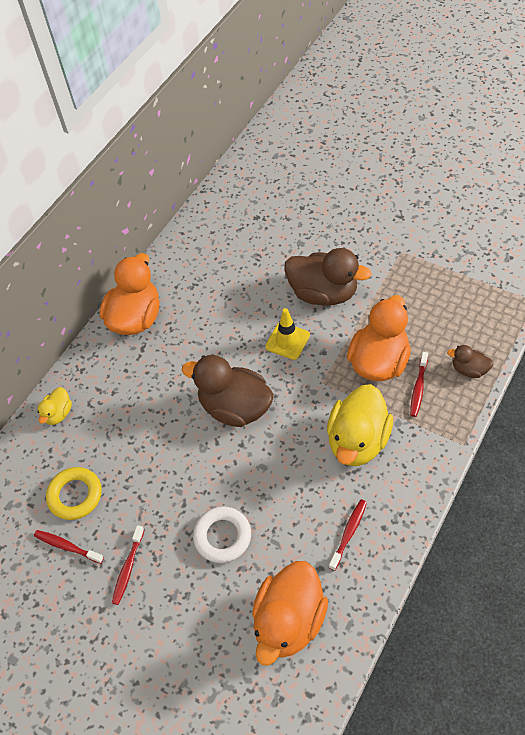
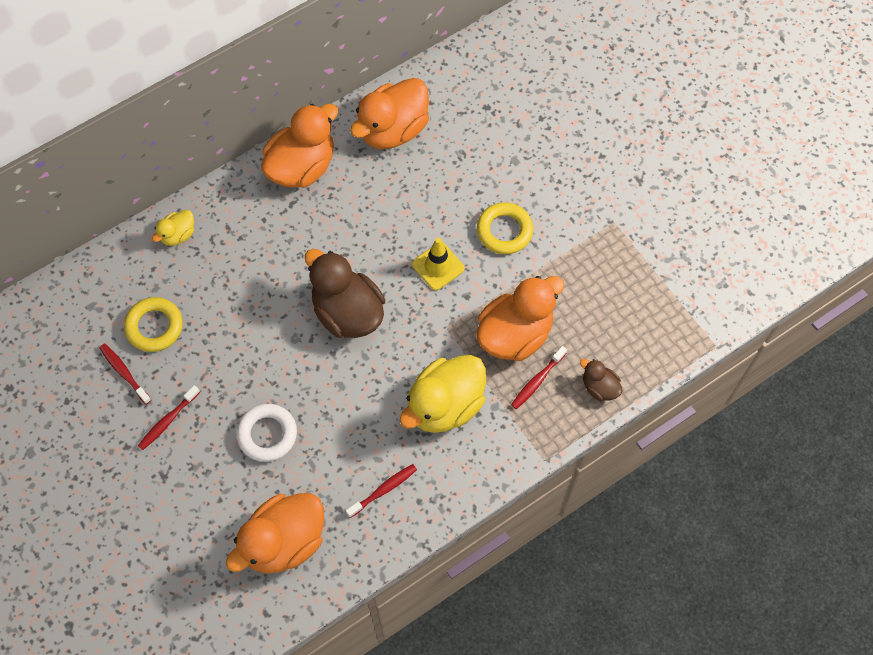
camera: 20 degrees right, 10 degrees up
(193, 262) = (393, 130): none -> orange duck
(323, 293) = (504, 231): brown duck -> yellow ring

